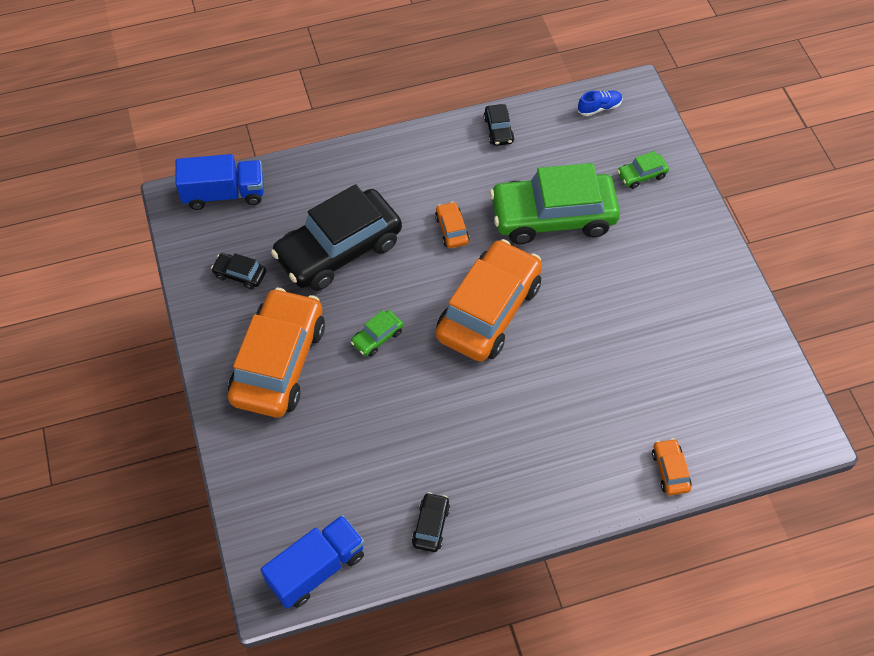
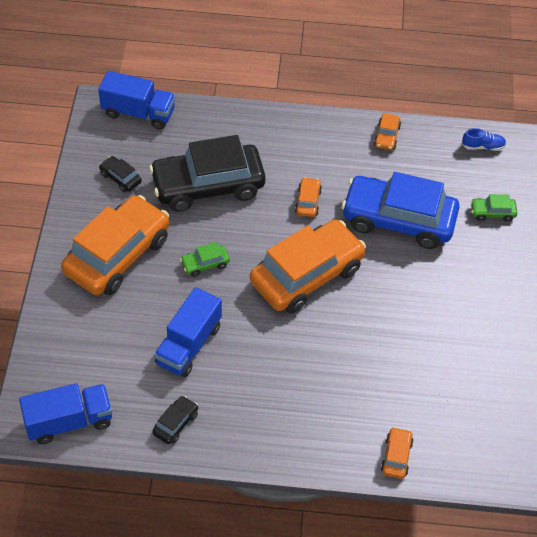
camera: 20 degrees right, 5 degrees down
(403, 433) = (189, 345): none -> blue truck
(498, 130) = (386, 136): black car -> orange car
(553, 216) = (398, 220): green car -> blue car

